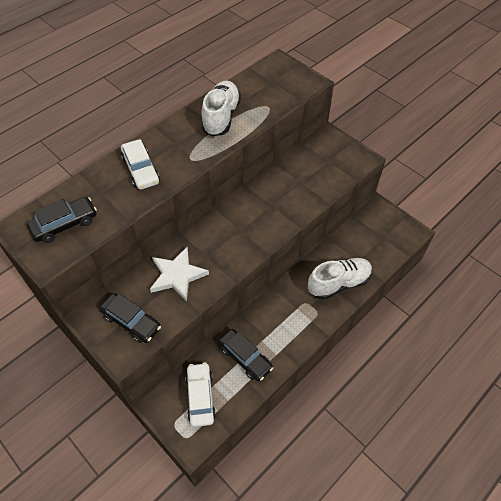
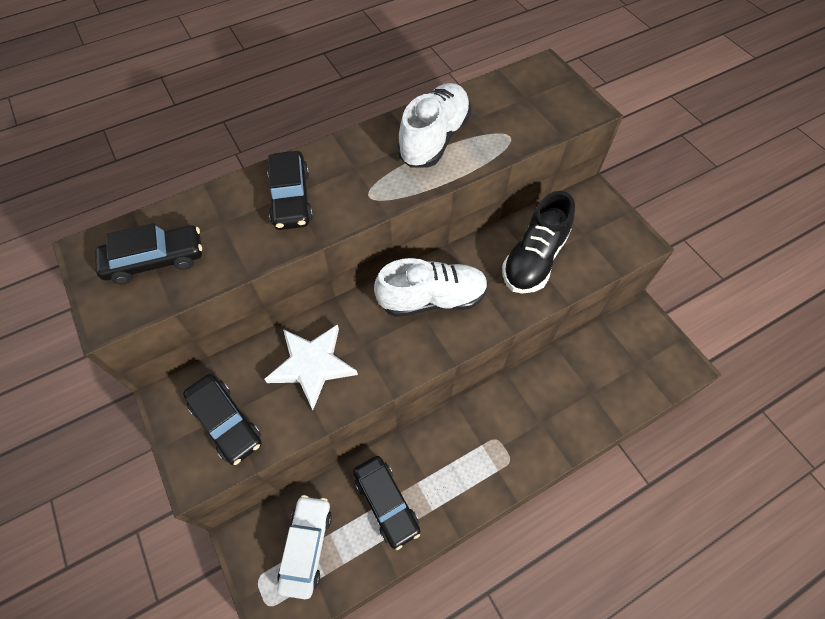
camera: 15 degrees right, 5 degrees up
(141, 170) = (291, 198): white car -> black car
(301, 182) = (534, 259): none -> black shoe
(338, 283) = (553, 421): white shoe -> white shoe (432, 299)

